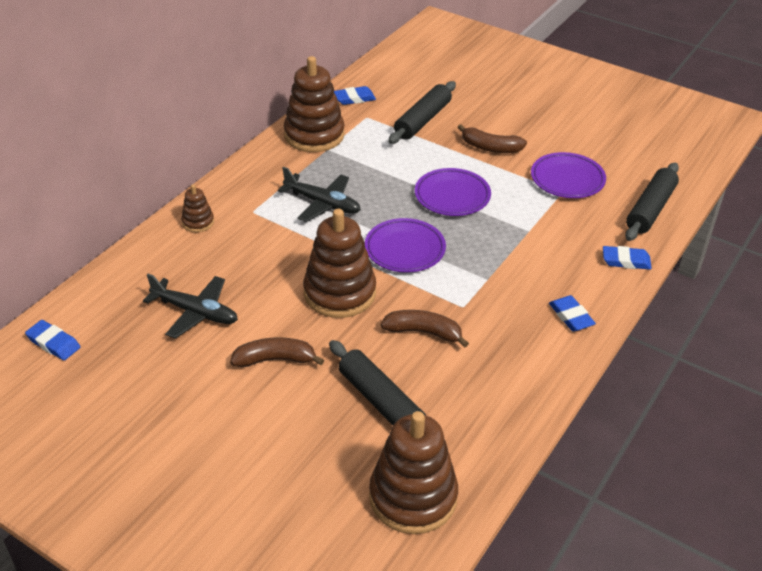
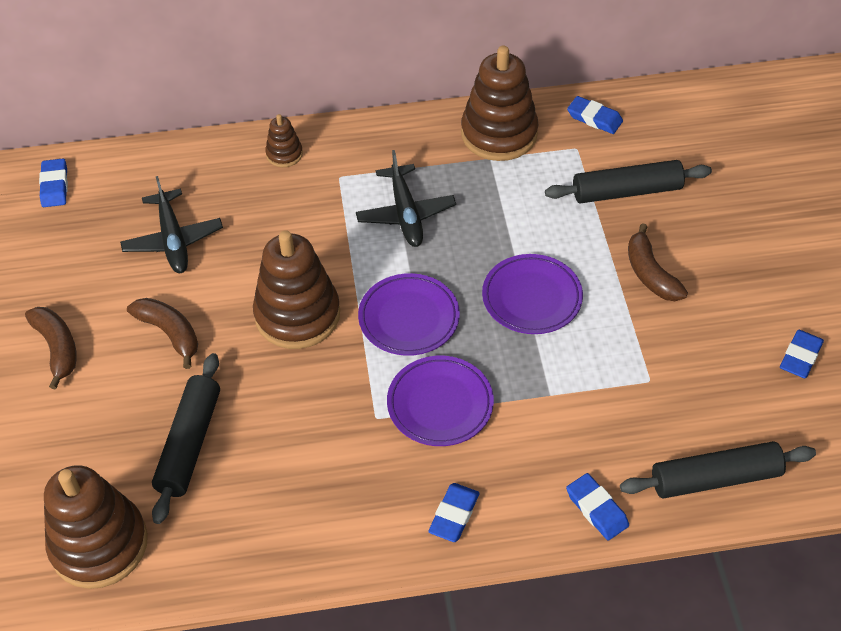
camera: 50 degrees right, 10 degrees up
(424, 332) = (309, 412): brown banana -> brown banana (57, 348)
(567, 179) = (677, 372): purple plate -> purple plate (440, 404)
(605, 137) = (800, 357): none -> blue eraser

